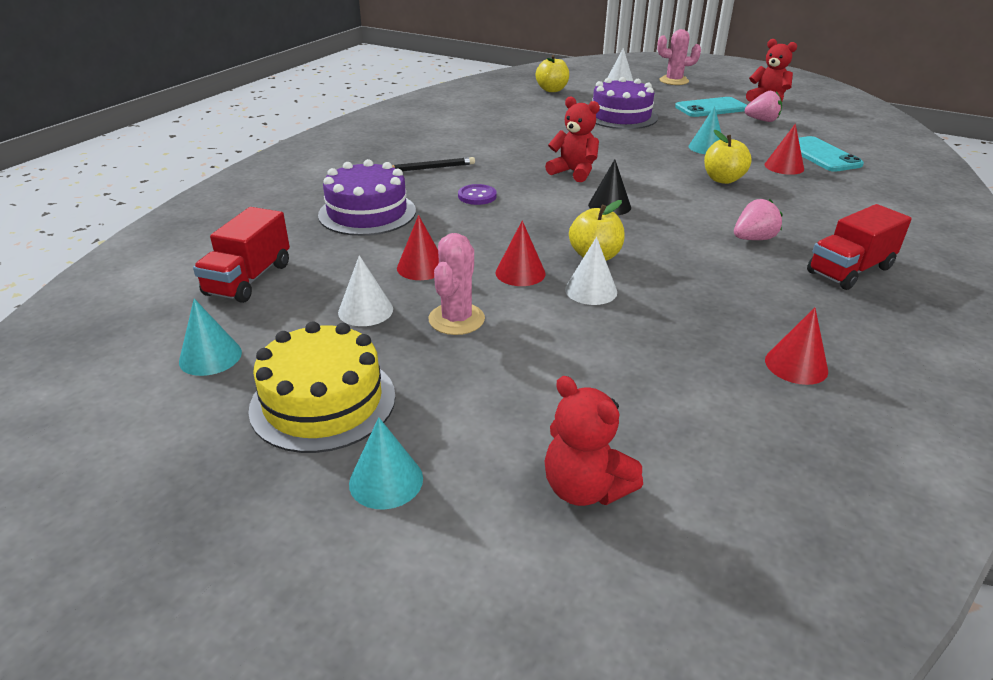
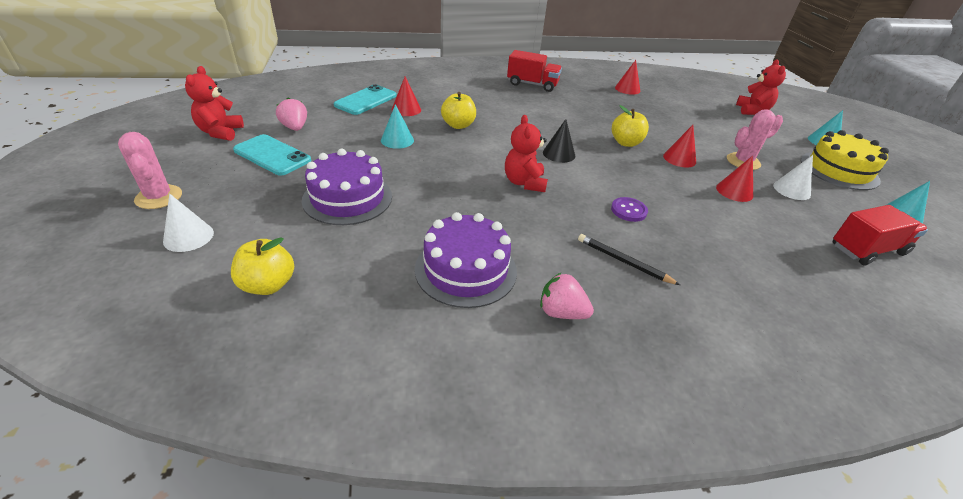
camera: 130 degrees left, 5 degrees up
(367, 213) = (735, 250): purple cake -> purple cake (466, 269)
(591, 290) = (657, 136): white cone -> none
(753, 239) = (534, 107): pink strawberry -> pink strawberry (561, 312)

